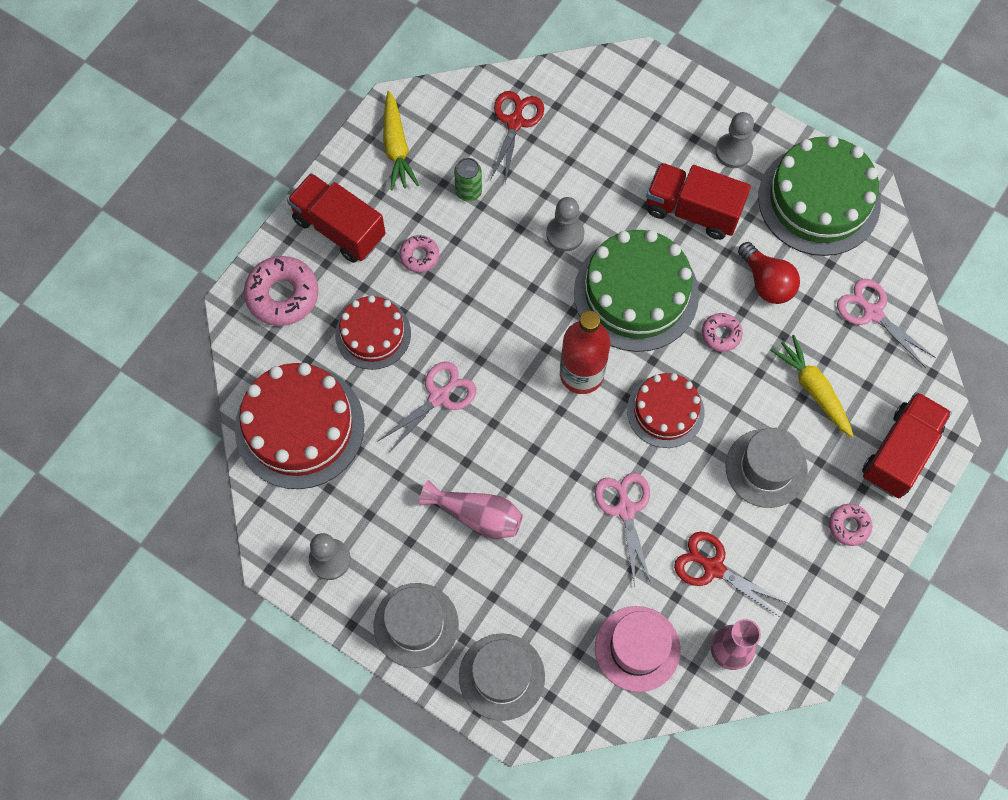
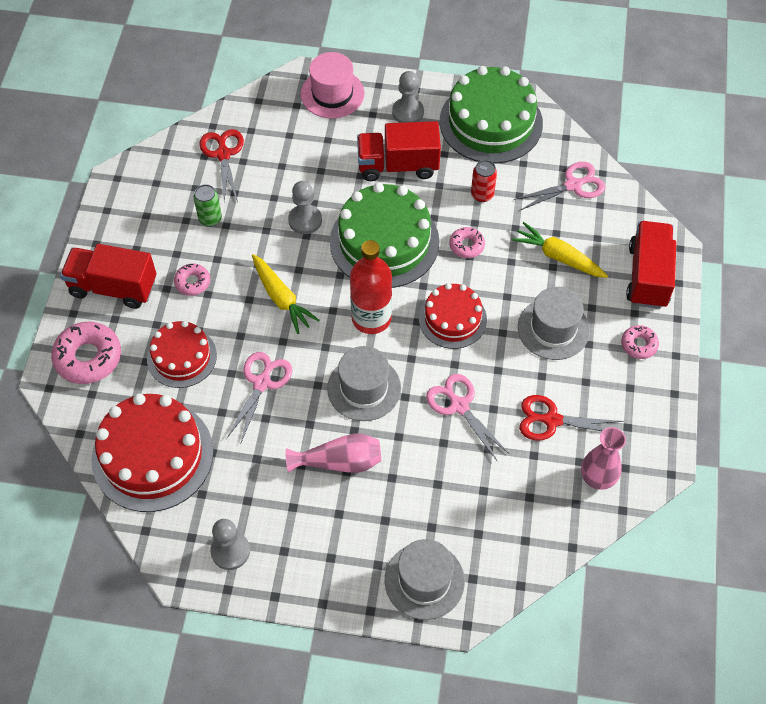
camera: 25 degrees left, 10 degrees down
(396, 147) = (133, 208): yellow carrot -> yellow carrot (281, 298)
(416, 625) = (331, 571): grey hat -> grey hat (364, 388)
(637, 648) = (524, 508): pink hat -> pink hat (332, 94)
(766, 282) = (482, 194): red light bulb -> red can
(872, 313) = (573, 185): pink scissors -> pink scissors turned 135 degrees clockwise

